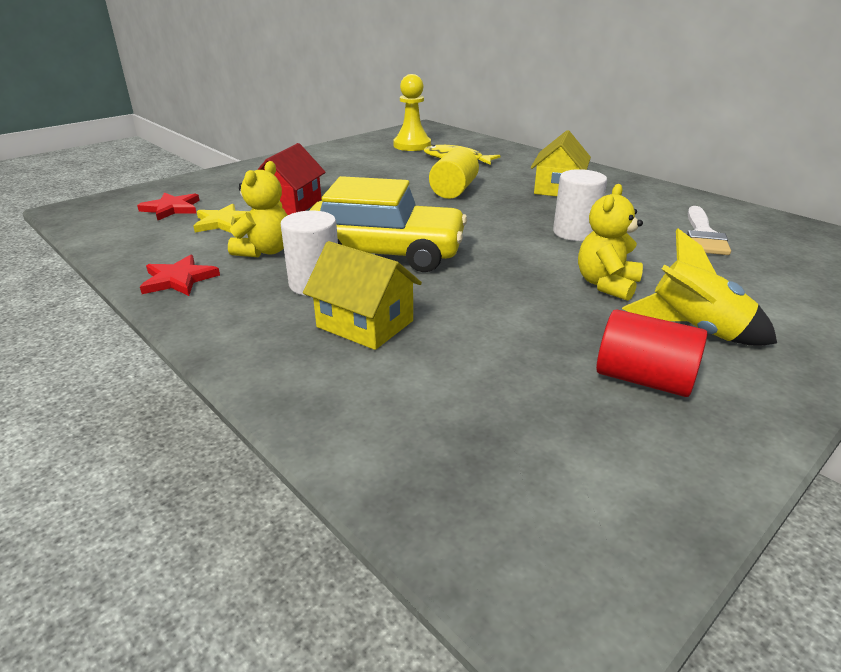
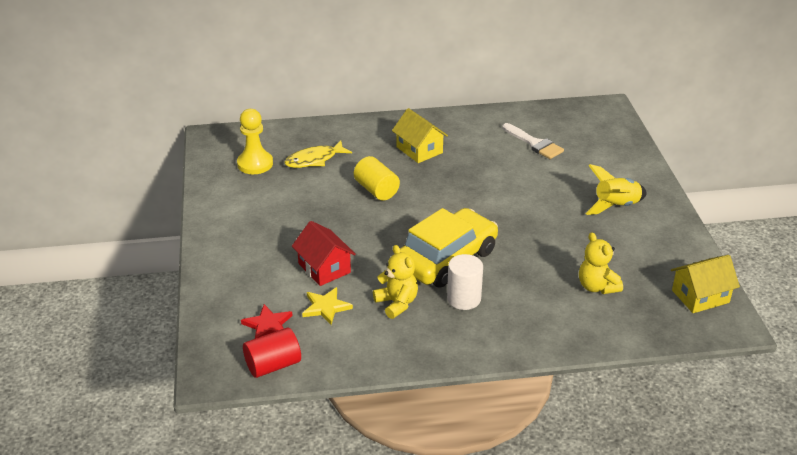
camera: 55 degrees left, 5 degrees up
(179, 279) = (406, 349): red star -> none
(365, 324) = (525, 298): yellow house -> yellow house (700, 296)
(575, 232) = (489, 180): white cylinder -> none
(606, 284) = (556, 205): yellow teddy bear -> yellow teddy bear (597, 287)
(643, 379) = (637, 241): red cylinder -> red cylinder (273, 365)

